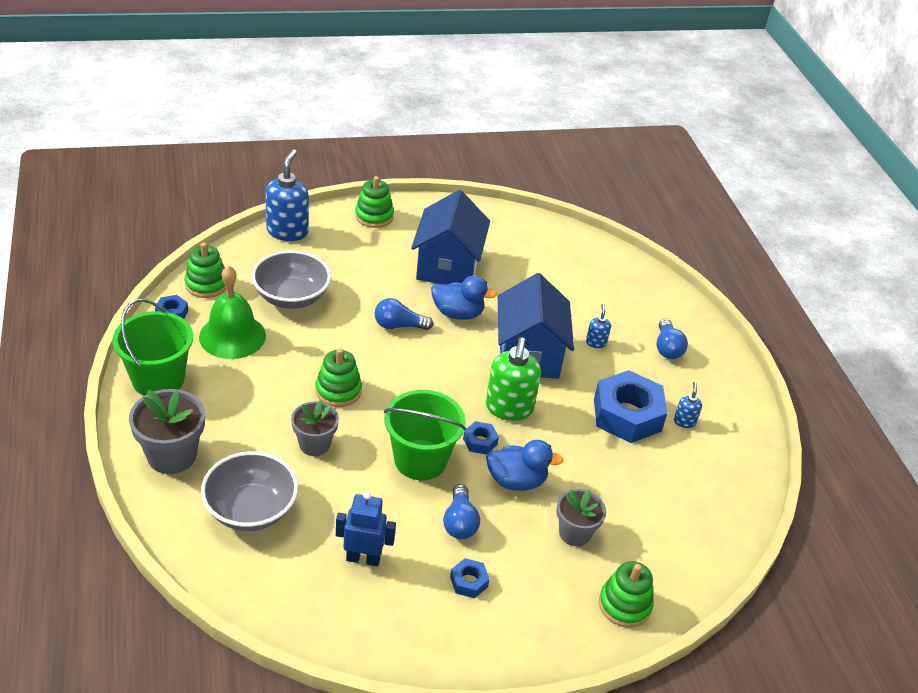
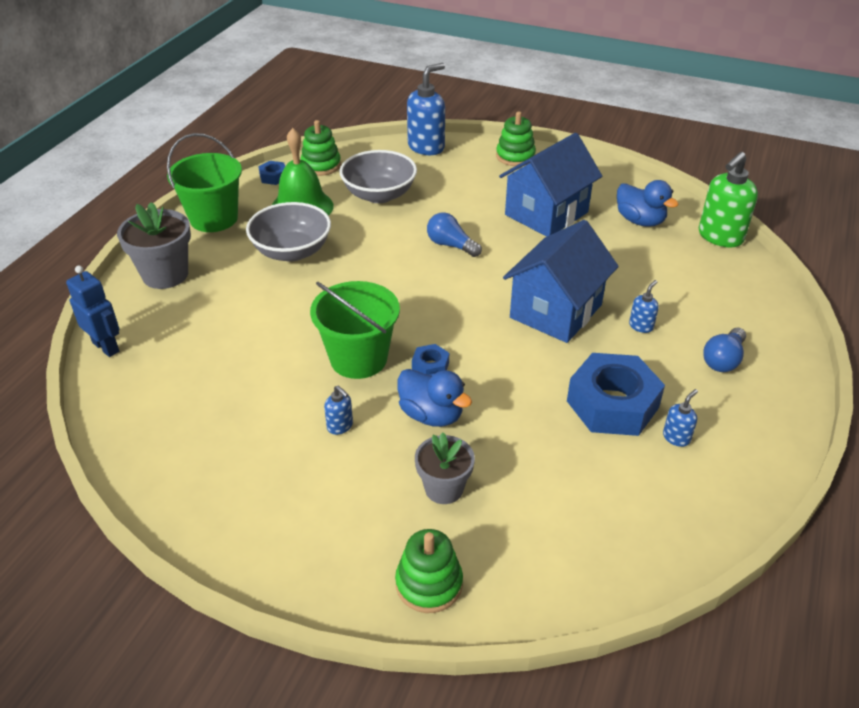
camera: 40 degrees right, 0 degrees up
(251, 510) = (178, 338): grey bowl -> grey bowl (292, 251)
(314, 444) = (281, 310): grey flower pot -> none
(338, 391) = (344, 276): green stacking toy -> none
(363, 558) = (225, 416): blue robot -> blue robot (106, 347)
(458, 313) = (517, 254): blue duck -> blue duck (640, 221)
(459, 522) = (340, 426): blue light bulb -> blue soap dispenser
(469, 582) = (295, 481): blue nut -> none
(509, 408) = (488, 349): green soap dispenser -> green soap dispenser (720, 237)

